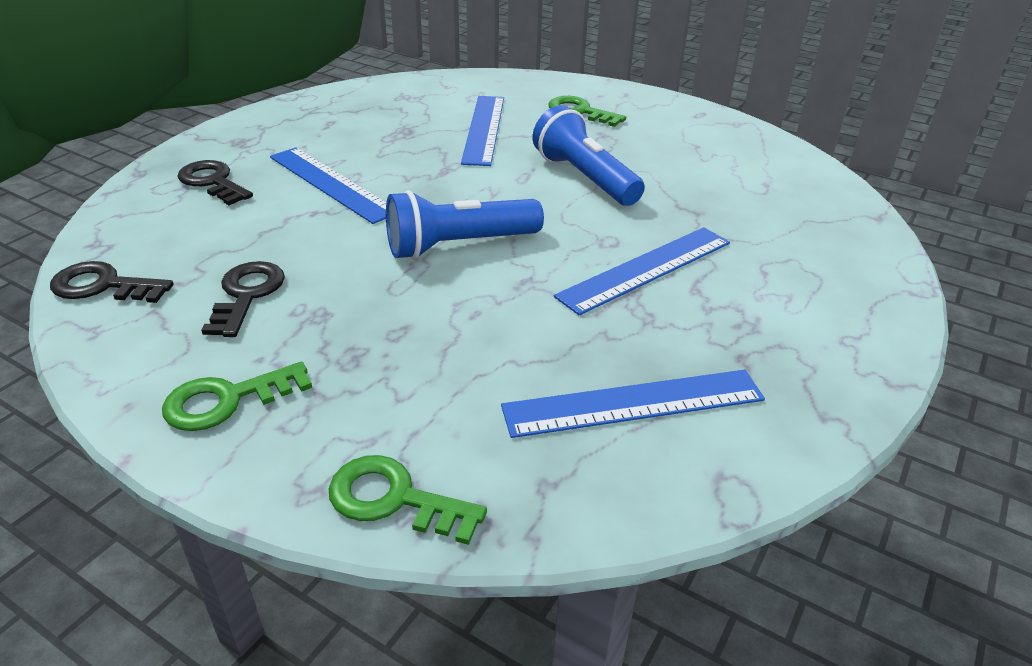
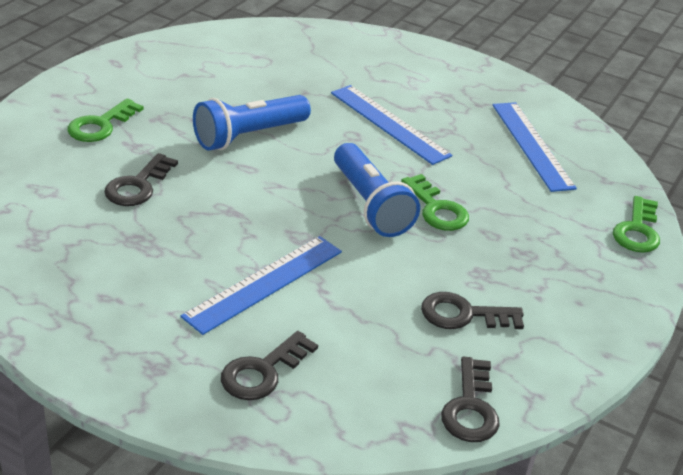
camera: 95 degrees left, 0 degrees up
(227, 400) = (585, 306): green key -> green key (437, 209)
(484, 129) = (137, 186): blue ruler -> black key

